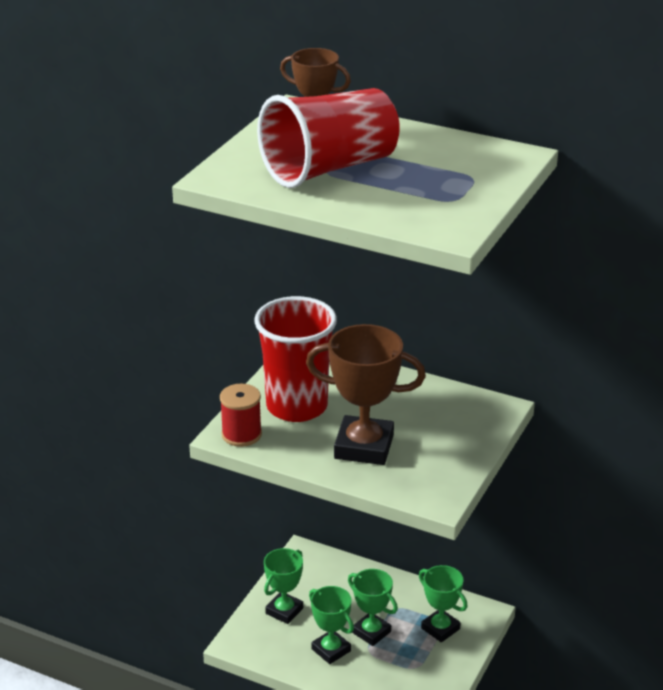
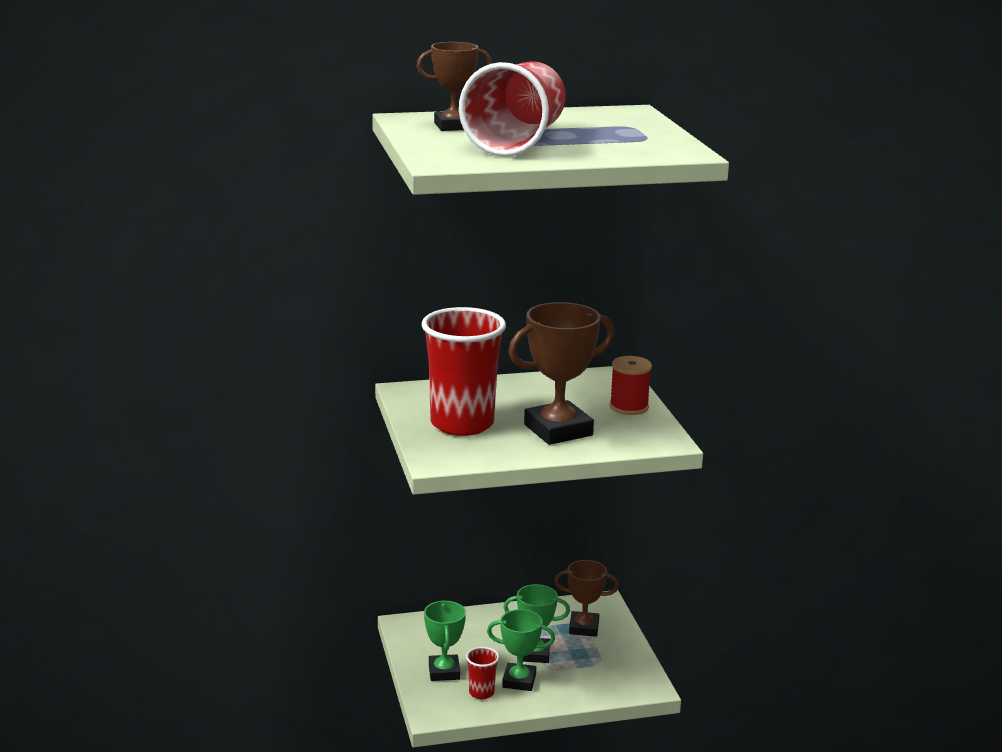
camera: 40 degrees left, 10 degrees down
(241, 434) = (448, 456): red spool -> red spool (629, 407)
(290, 645) = (481, 692): none -> red cup
(440, 628) = (584, 628): green trophy -> brown trophy

